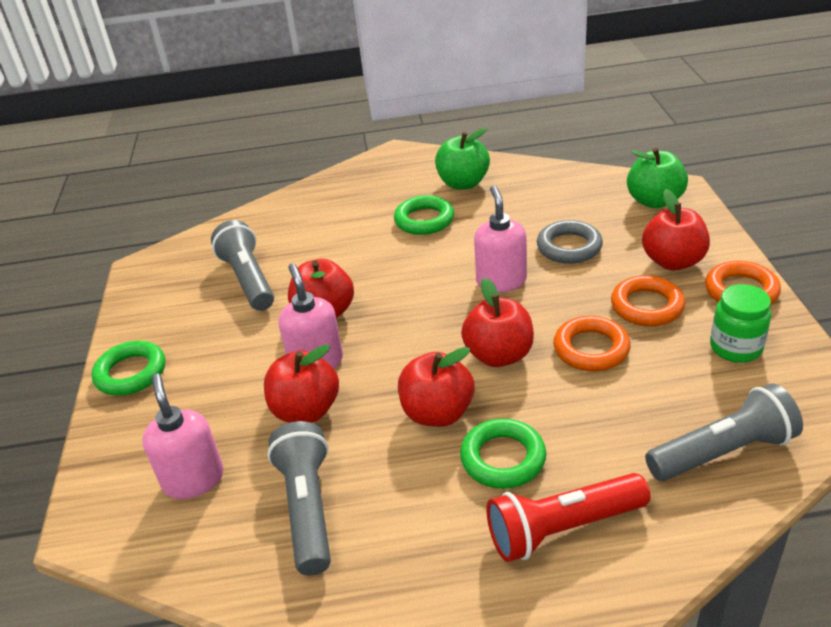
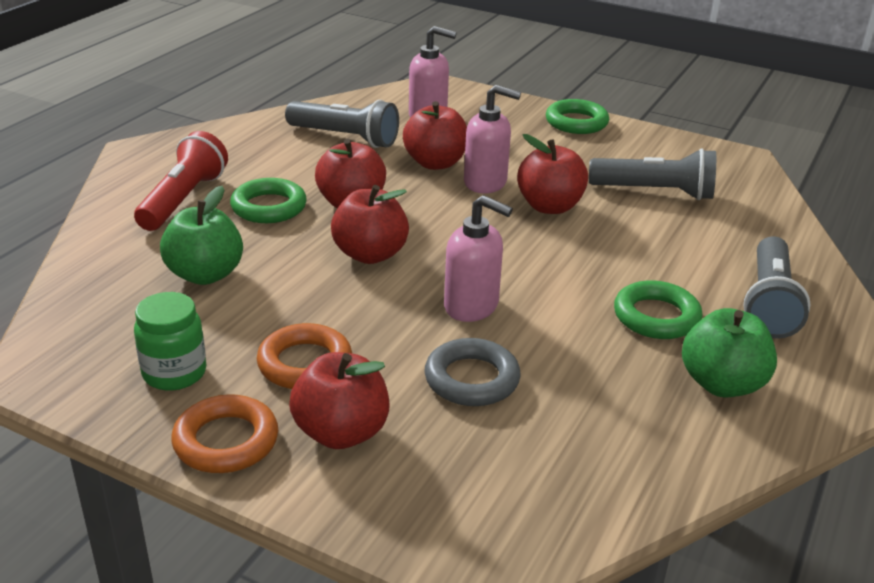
camera: 120 degrees right, 5 degrees down
(591, 349) = (304, 299): orange ring -> none
(654, 201) = (480, 515): green apple -> green apple (205, 274)
(722, 452) = (113, 288): grey flashlight -> grey flashlight (769, 303)

